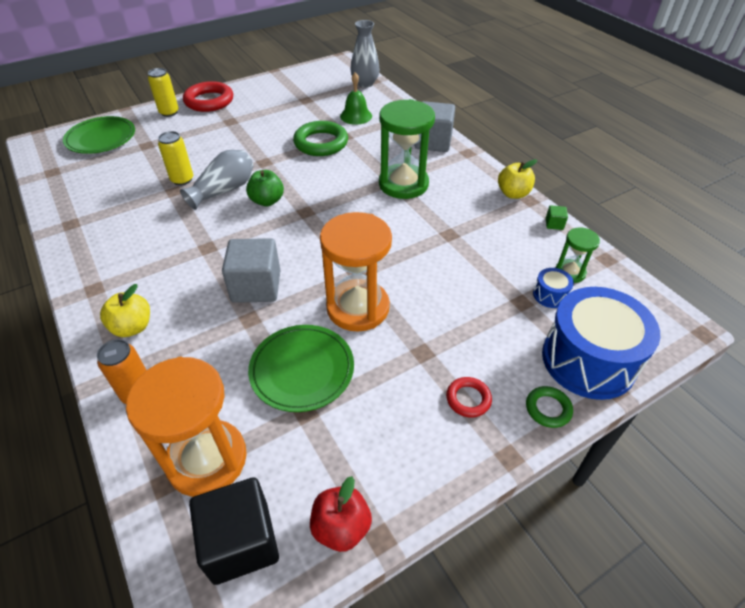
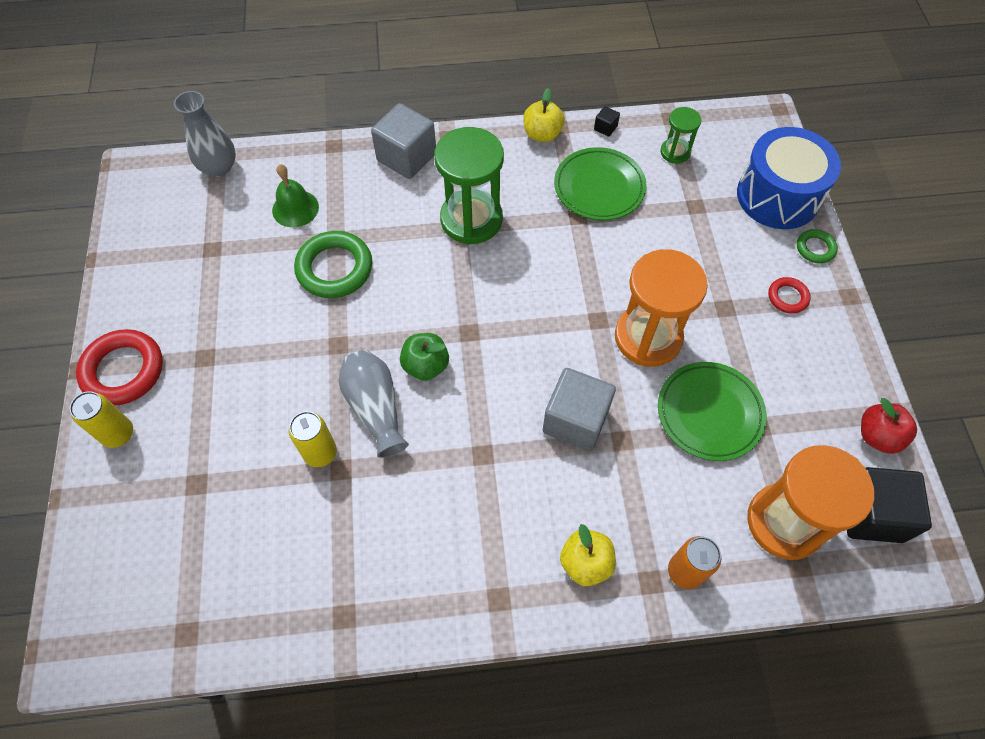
camera: 65 degrees left, 15 degrees up
(101, 138) = (131, 548): green plate -> green plate (599, 187)
(550, 295) = (696, 182): blue drum -> none
(554, 224) = (605, 128): green cube -> black cube

